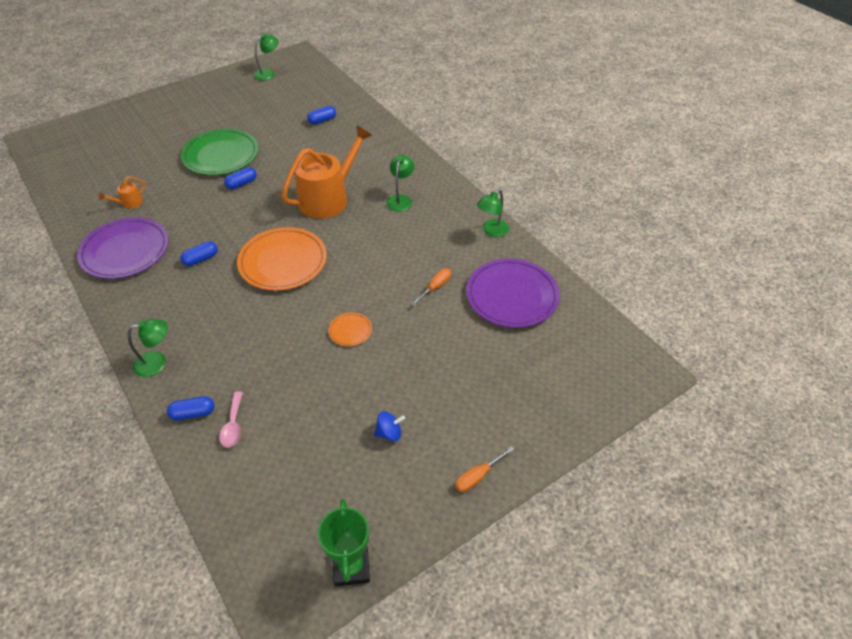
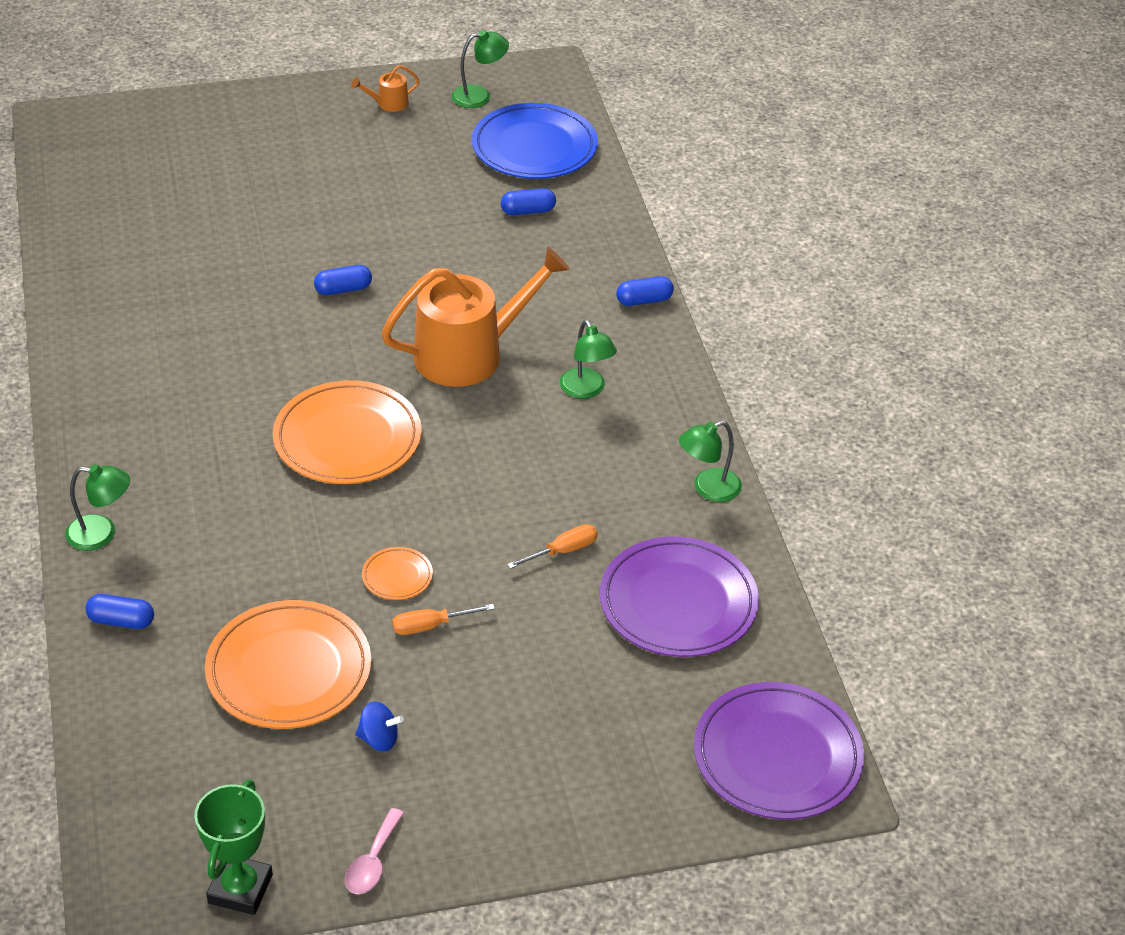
camera: 20 degrees right, 5 degrees down
(125, 251) = (122, 351): purple plate -> purple plate (777, 756)
(129, 203) = (158, 273): orange watering can -> orange watering can (388, 103)
(201, 259) = (227, 397): blue capsule -> blue capsule (644, 300)
(221, 155) = (332, 230): green plate -> none
(233, 425) = (168, 655): pink spoon -> pink spoon (372, 862)
(309, 90) = (534, 147): none -> blue plate
(313, 409) = (289, 670): none -> orange plate
(400, 199) = (586, 390): green lamp -> green lamp turned 120 degrees clockwise
(478, 476) = (473, 839): orange screwdriver -> orange screwdriver (430, 626)

